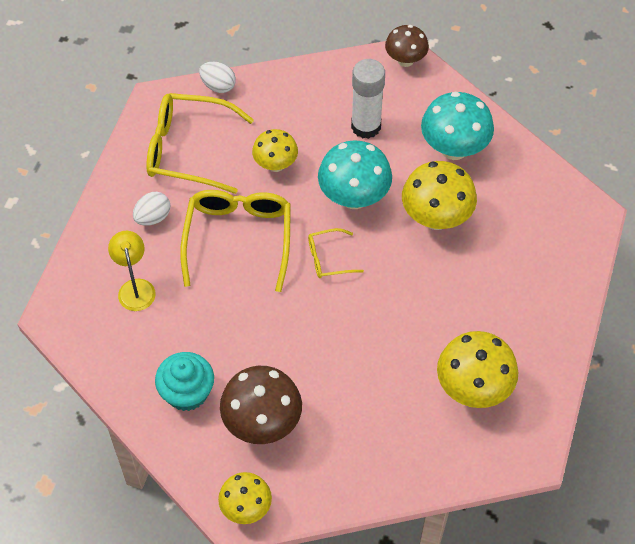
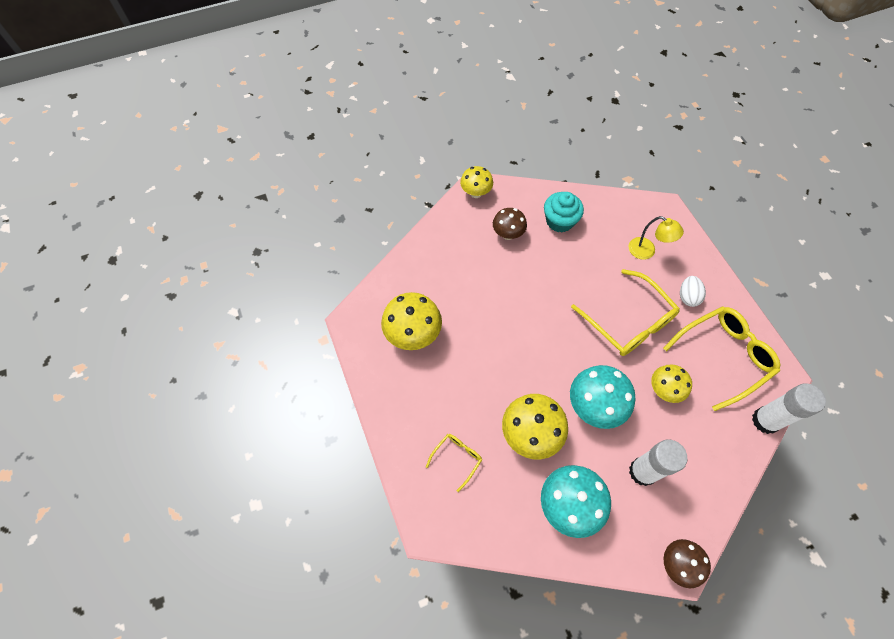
camera: 140 degrees right, 5 degrees up
(218, 86) = (765, 420): white egg -> white glue stick
(262, 423) = (508, 234): brown mushroom -> brown mushroom, size x0.63
(329, 258) = (566, 351): yellow glasses -> yellow glasses (457, 459)

